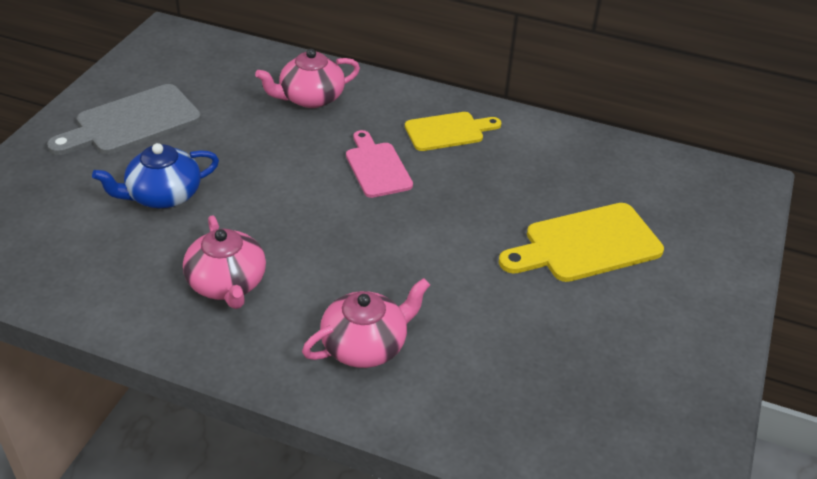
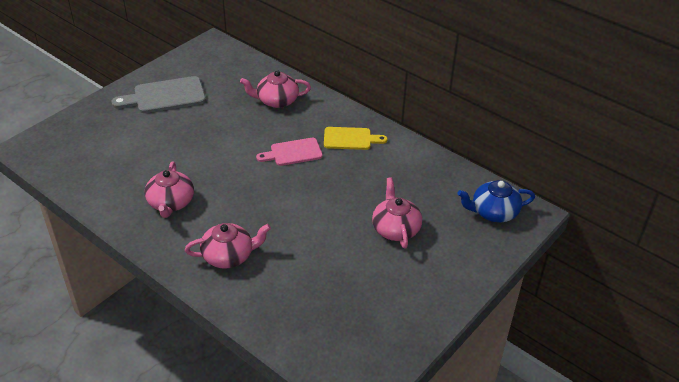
camera: 20 degrees right, 0 degrees up
(163, 195) = (161, 144): blue teapot -> blue teapot (493, 212)
(377, 167) = (293, 153): pink cutting board -> pink cutting board turned 105 degrees counterclockwise
(586, 245) = (395, 228): yellow cutting board -> pink teapot

